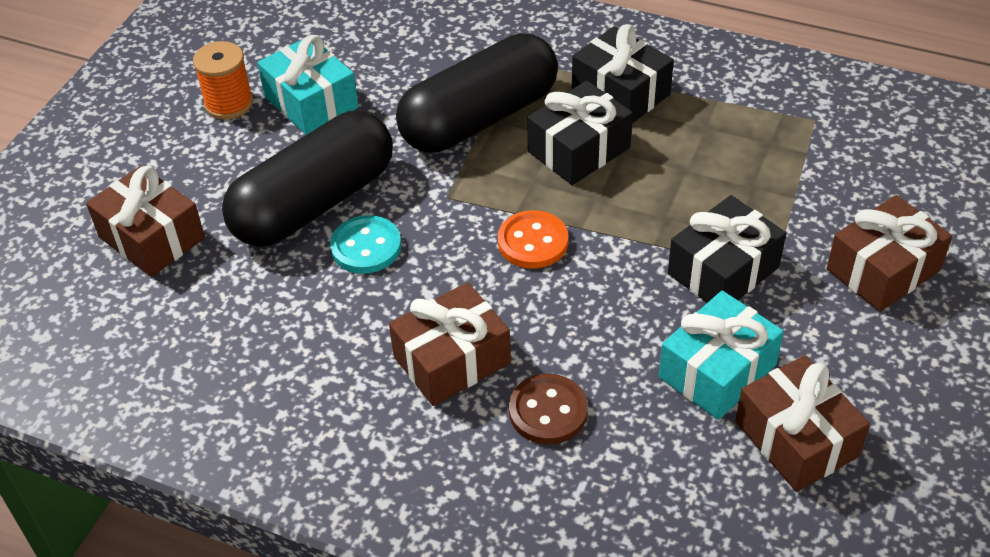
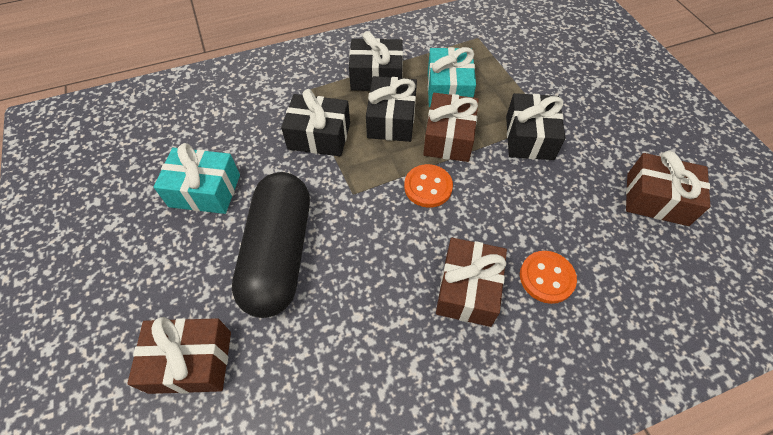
camera: 45 degrees left, 10 degrees up
(229, 103) = (147, 227): orange spool -> none
(366, 247) = (342, 258): turquoise button -> none
(479, 118) = (319, 136): black capsule -> black gift
(548, 411) = (546, 278): brown button -> orange button
(717, 371) = (588, 191): turquoise gift -> turquoise gift (448, 89)
(883, 270) = (587, 91): brown gift -> brown gift (448, 138)

